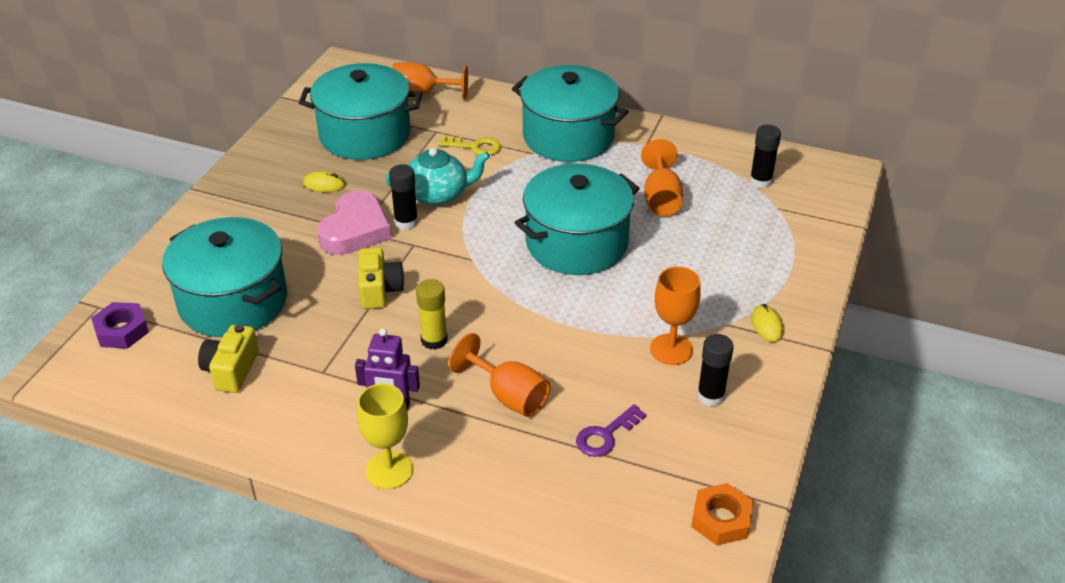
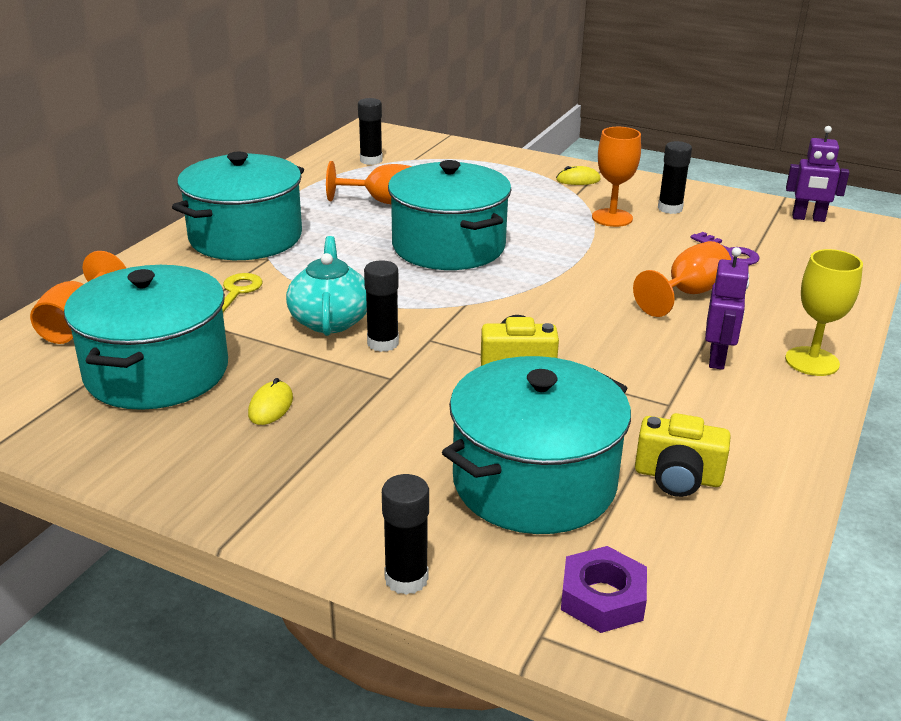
camera: 85 degrees left, 10 degrees down
(153, 254) = (406, 578): none -> black glue stick
(355, 230) = (389, 380): pink heart -> none
(434, 340) = (607, 331): yellow glue stick -> none
(721, 519) = (808, 218): orange nut -> purple robot

